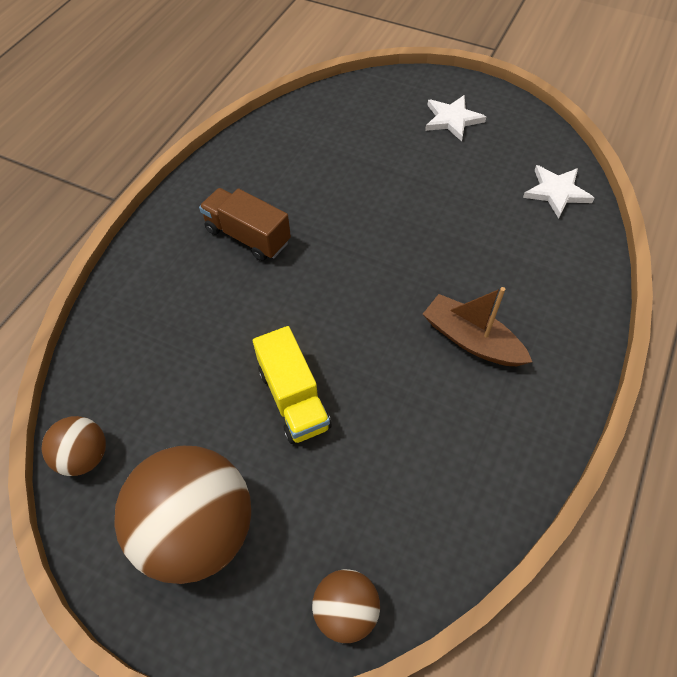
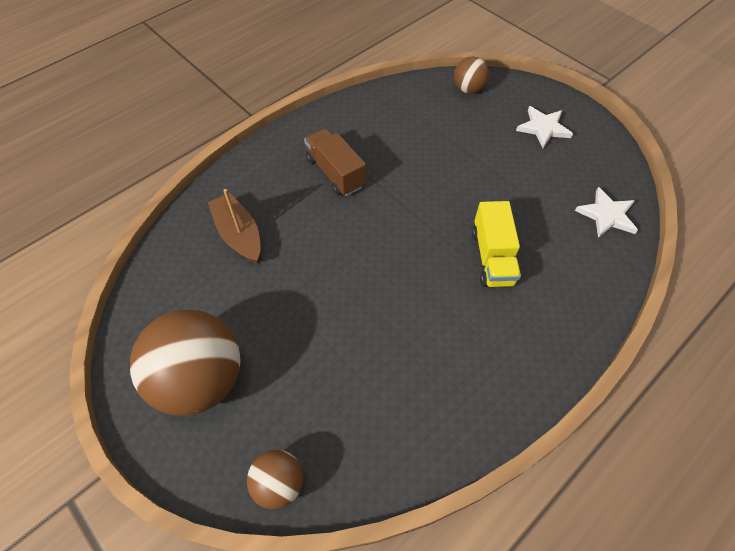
camera: 20 degrees right, 0 degrees up
(85, 456) = (147, 296): brown ball -> brown ball (468, 89)
(293, 398) = (313, 308): yellow truck -> yellow truck (492, 257)
(471, 340) = (475, 313): brown boat -> brown boat (239, 234)

